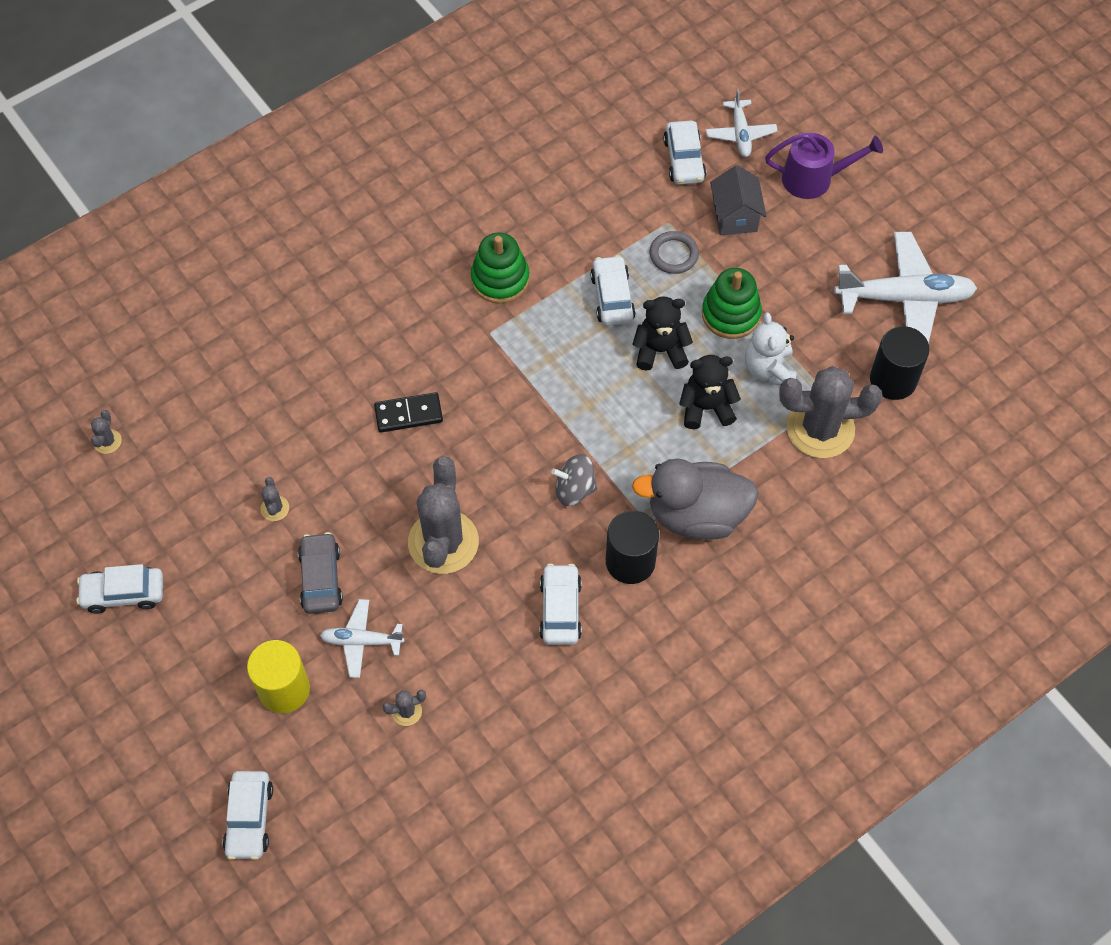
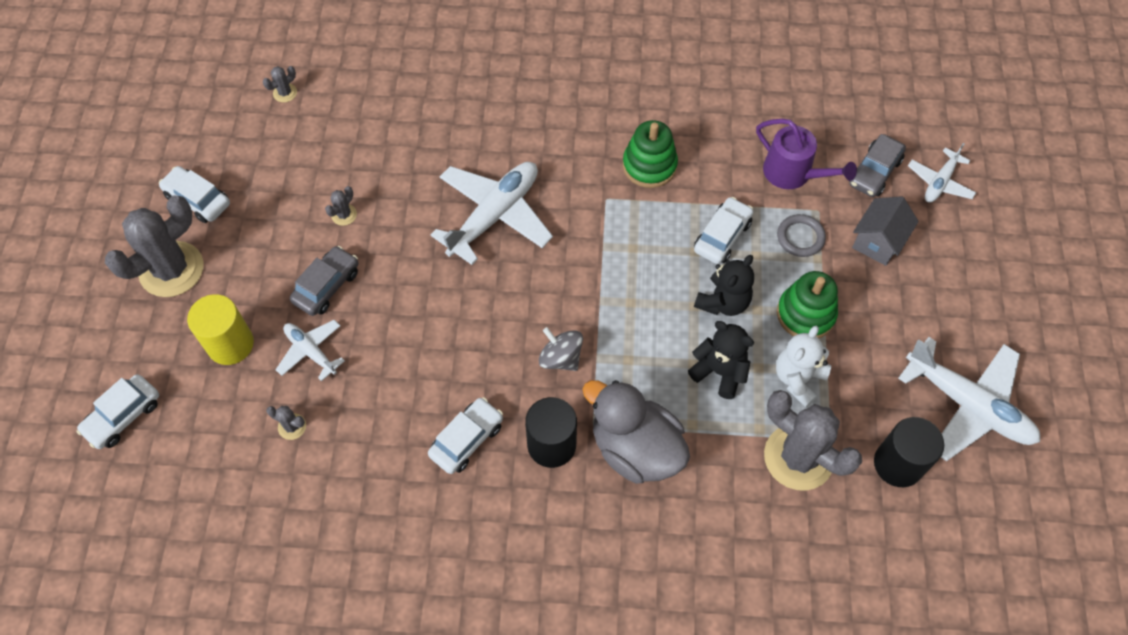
camera: 40 degrees right, 0 degrees up
(408, 414) = (494, 215): black domino -> white plane
(443, 542) = (431, 324): grey cactus -> grey cactus (171, 269)
(660, 350) = (723, 302): black teddy bear -> black teddy bear turned 90 degrees clockwise
(684, 160) = (874, 172): white car -> grey car
(813, 179) = (972, 256): purple watering can -> purple watering can (792, 173)

